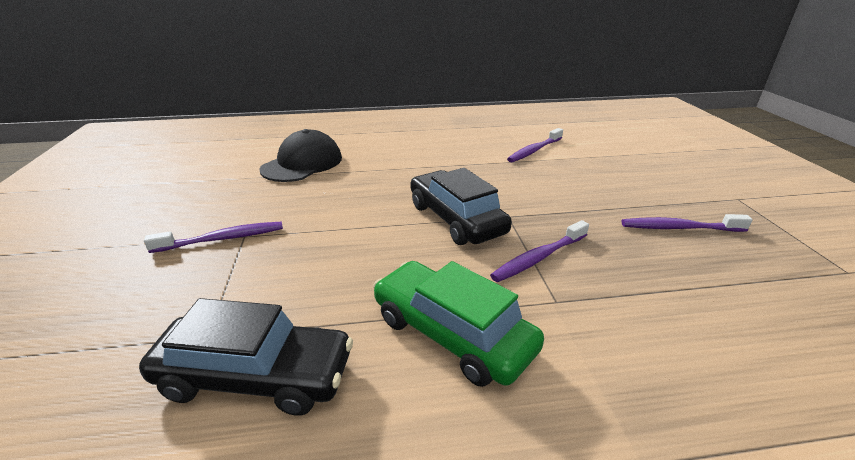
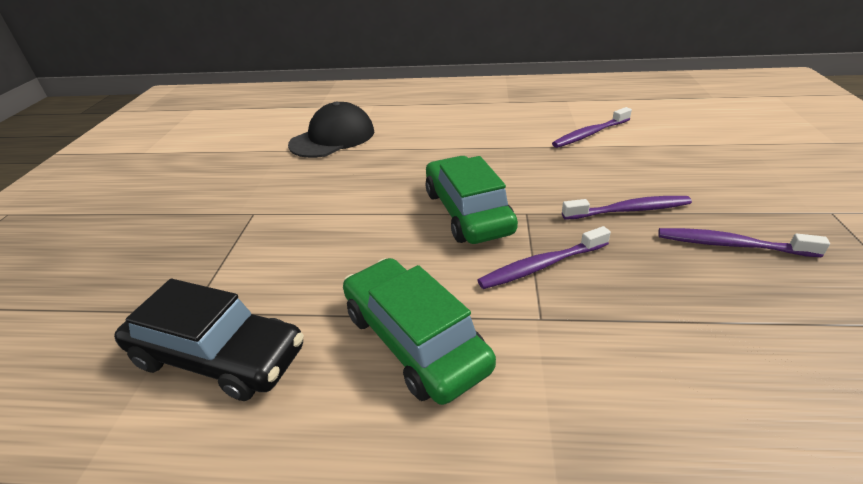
camera: 15 degrees right, 5 degrees up
(222, 239) = (232, 215): purple toothbrush -> purple toothbrush (628, 210)
(456, 219) = (467, 212): black car -> green car

